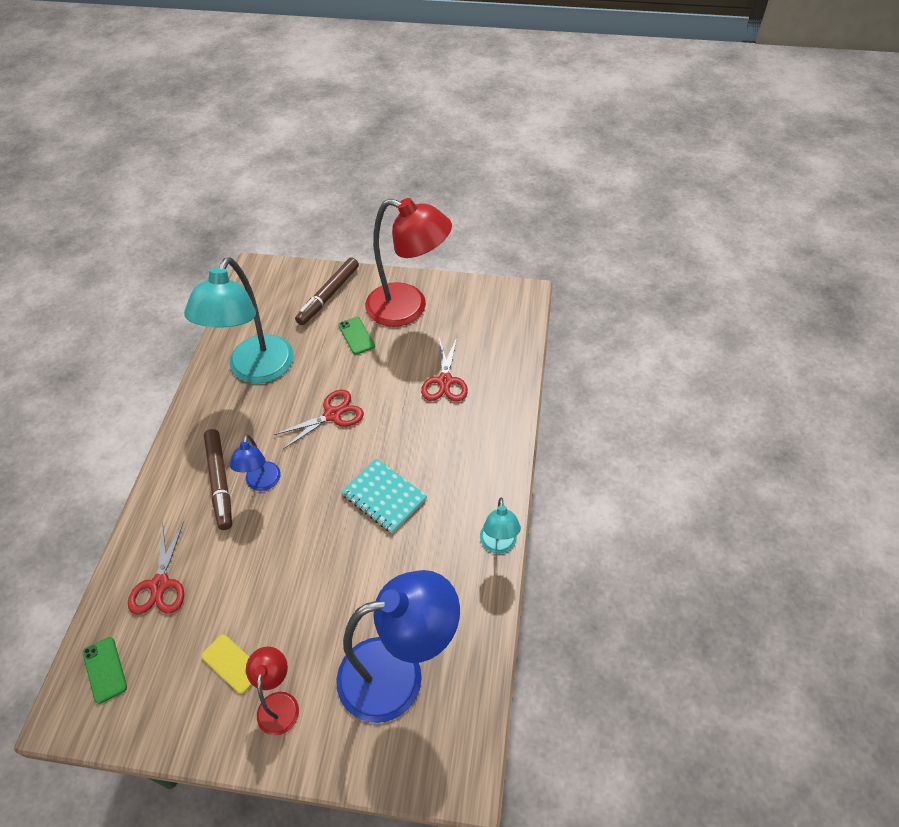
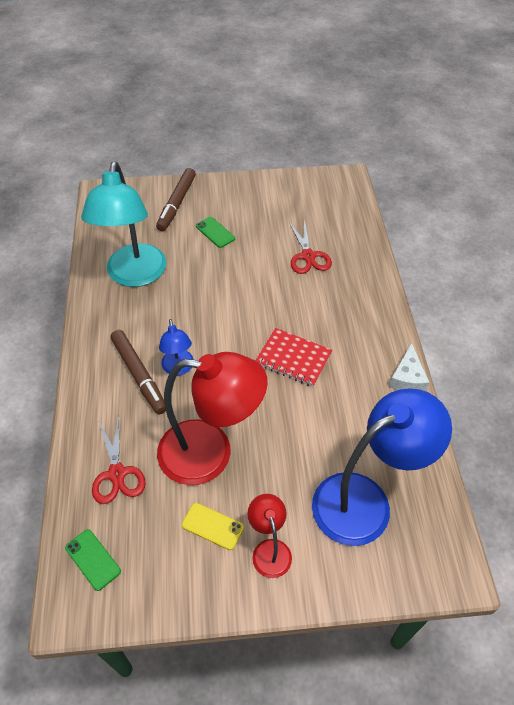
camera: 15 degrees left, 0 degrees up
(332, 415) = (220, 300): red scissors -> none
(384, 497) = (293, 358): turquoise notebook -> red notebook
(408, 308) = (252, 203): red lamp -> red lamp (211, 453)
(498, 545) = (407, 378): turquoise lamp -> white cheese

